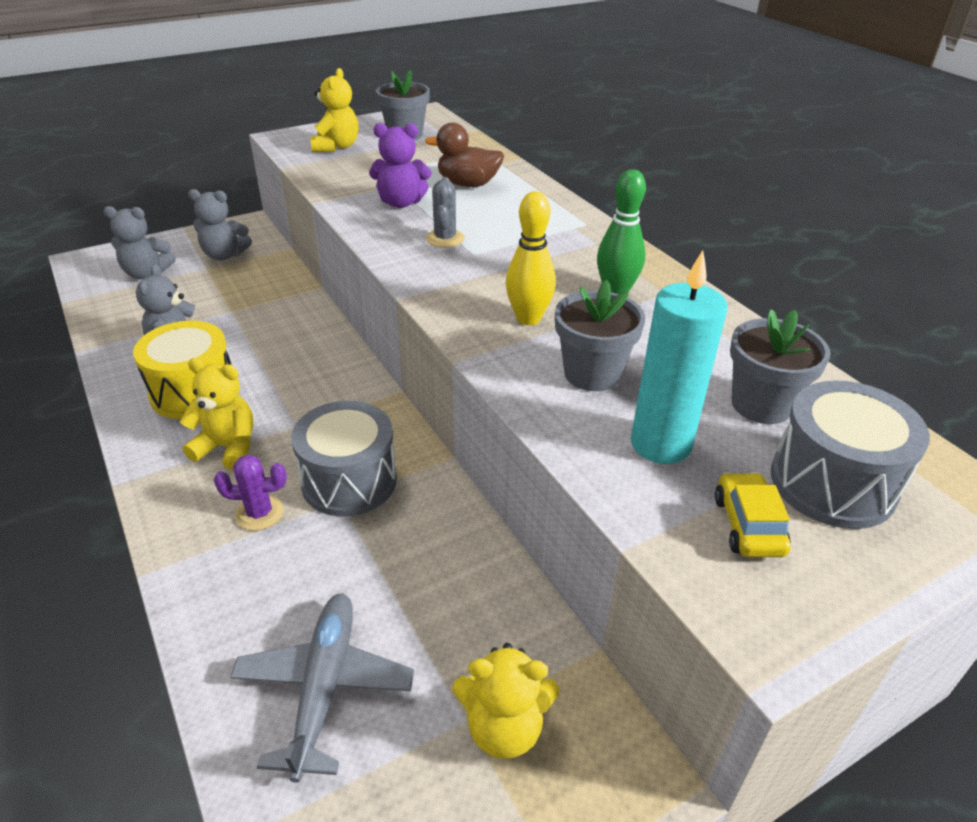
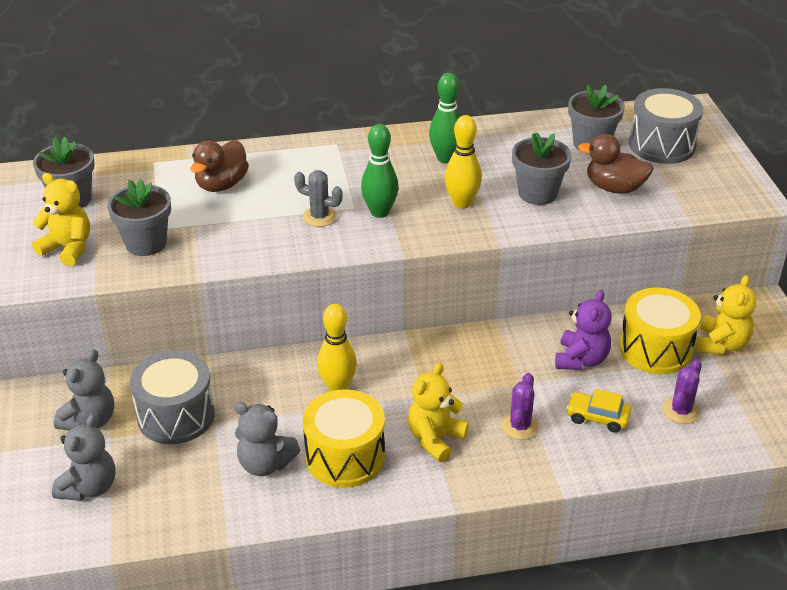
camera: 70 degrees left, 0 degrees up
(296, 366) = (337, 387): none -> yellow bowling pin
(324, 688) = (681, 411): grey plane -> purple cactus
(349, 481) = (502, 375): grey drum -> grey drum (176, 415)
(358, 172) = (146, 243): none -> grey flower pot
(401, 202) = (234, 228): purple teddy bear -> purple teddy bear (581, 359)
(457, 634) = (655, 349): none -> yellow drum
(474, 270) = (380, 212): none -> green bowling pin
(660, 444) = (614, 188): turquoise candle -> brown duck
(748, 525) = (685, 180): yellow car -> yellow car (597, 417)

